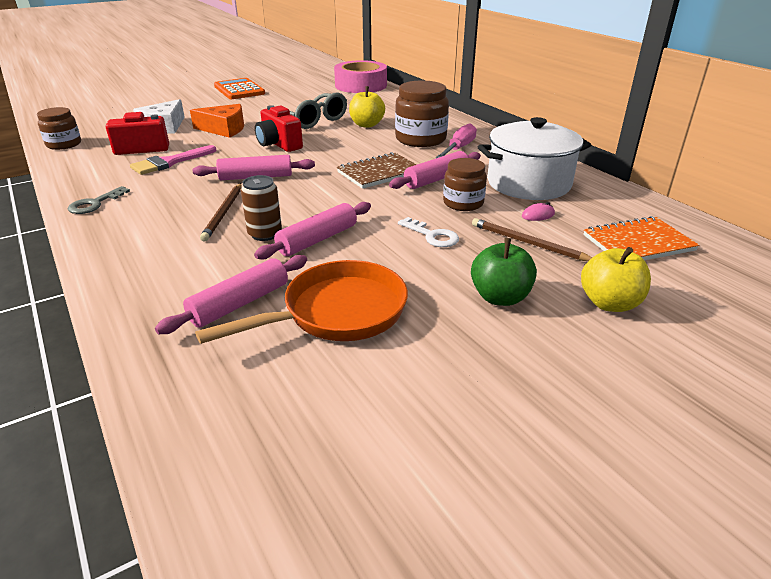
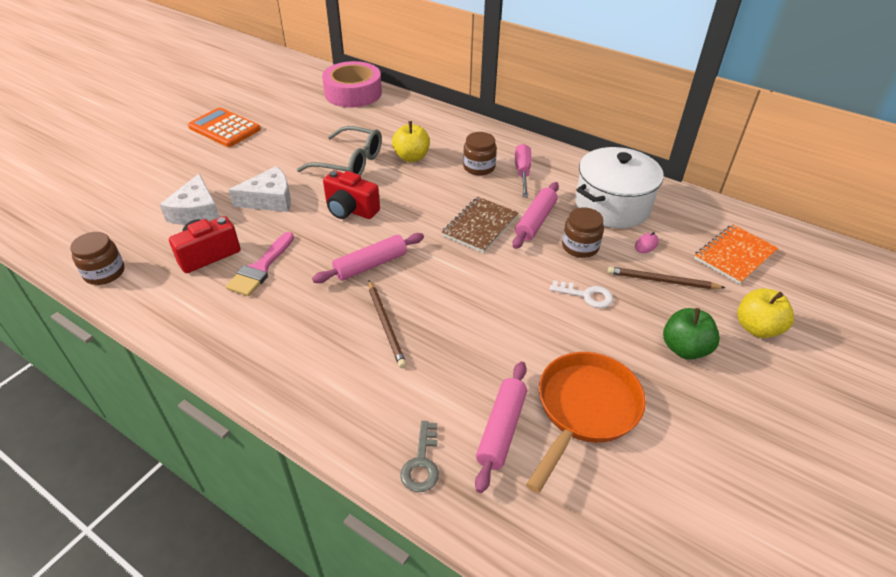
camera: 25 degrees left, 10 degrees up
(95, 204) = (241, 353): grey key -> grey key (421, 463)
(224, 129) = (269, 199): orange cheese -> white cheese
(265, 234) = (448, 339): brown can -> none
(317, 240) = (499, 331): pink rolling pin -> none
(420, 139) = (479, 167): brown jar -> brown jar, size x0.63

